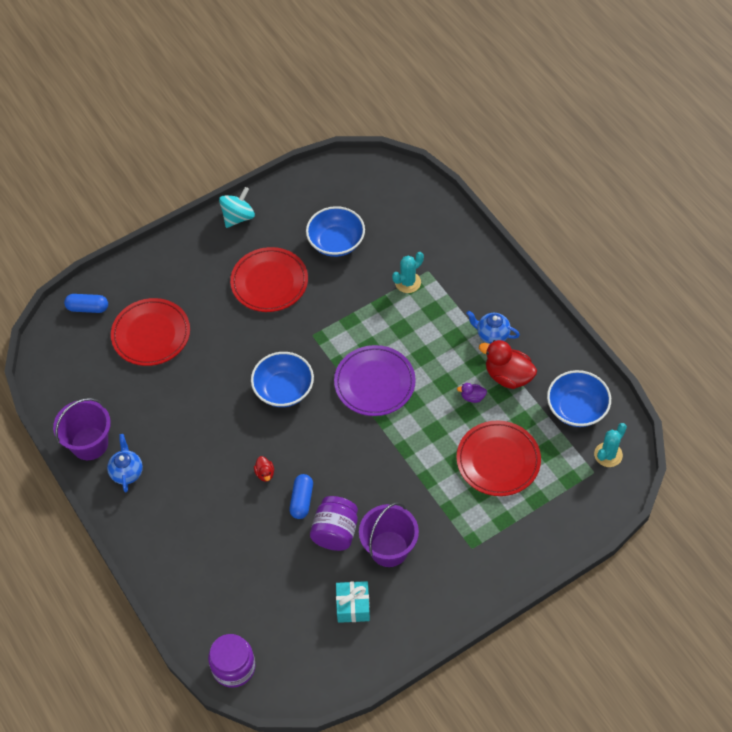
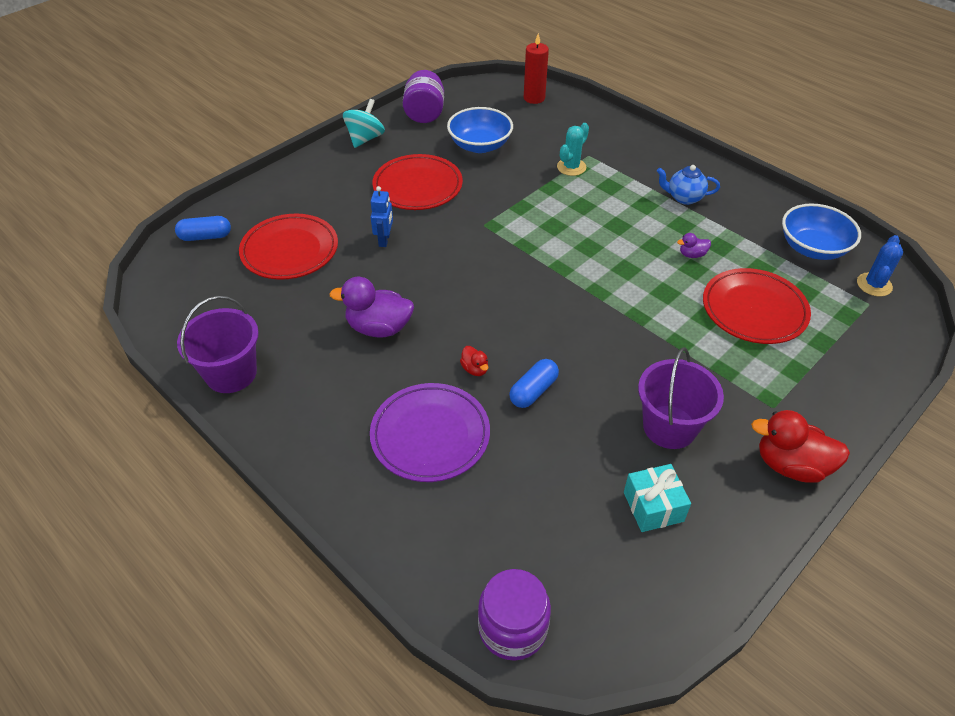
camera: 15 degrees left, 10 degrees down
(127, 472) = (289, 397): blue teapot -> none
(204, 423) = (379, 328): none -> purple duck
(228, 337) = (384, 240): none -> blue robot
(283, 389) = (468, 279): blue bowl -> none
(301, 500) = (533, 391): blue capsule -> blue capsule turned 45 degrees clockwise
(335, 532) = (591, 420): purple jar -> purple jar (424, 114)
(374, 383) = (574, 258): purple plate -> purple plate (430, 435)
(404, 189) = (534, 98): none -> red candle
(508, 376) = (721, 230): red duck -> red duck (791, 465)
(608, 455) = (874, 285): turquoise cactus -> blue cactus

